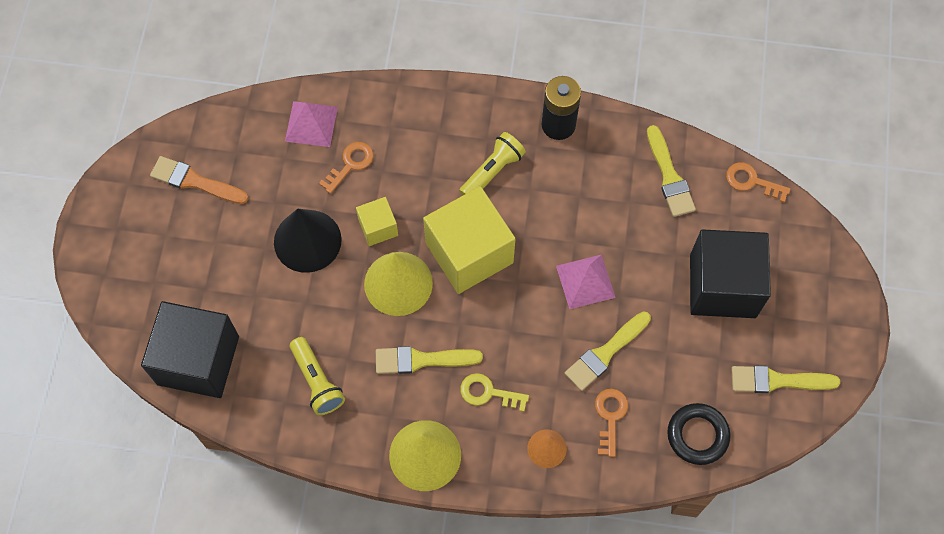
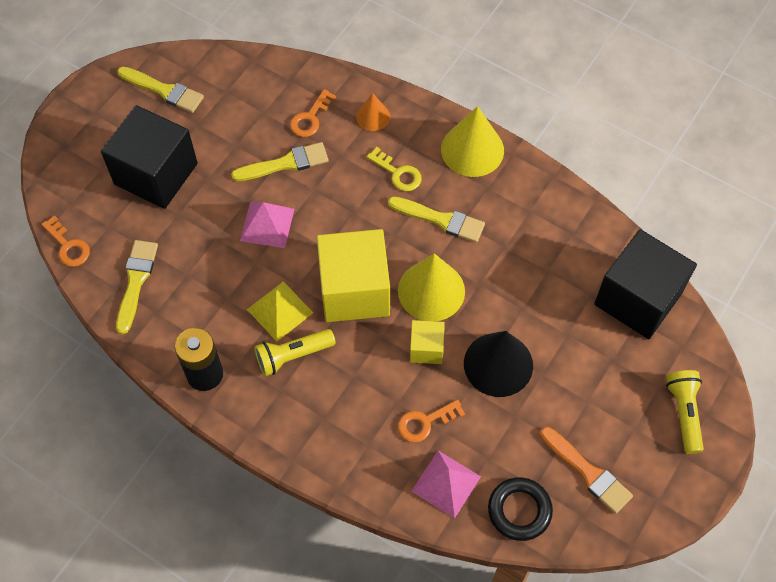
camera: 155 degrees left, 5 degrees down
(317, 381) = (538, 239): yellow flashlight -> yellow flashlight (684, 413)
(526, 205) = (280, 311): none -> yellow pyramid
(697, 435) = (251, 80): black ring -> black ring (519, 510)

